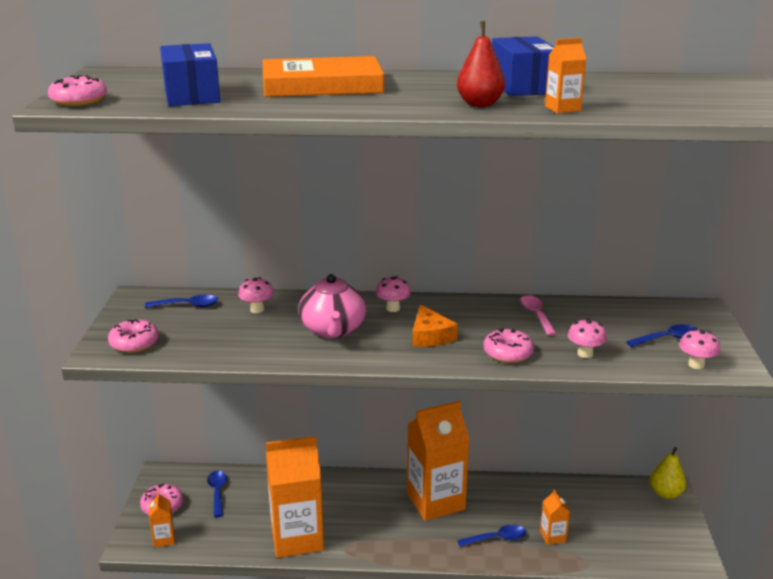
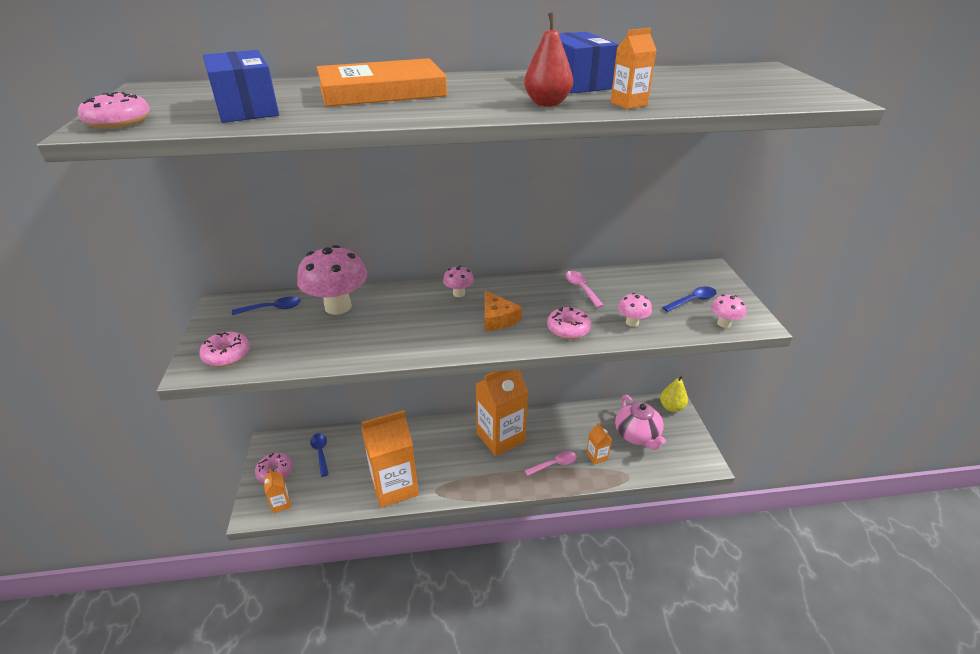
camera: 10 degrees left, 10 degrees up
(257, 309) = (338, 306): pink mushroom -> pink mushroom, size x2.09
(333, 330) = (411, 321): pink teapot -> pink teapot (637, 435)
(497, 538) = (554, 464): blue spoon -> pink spoon

